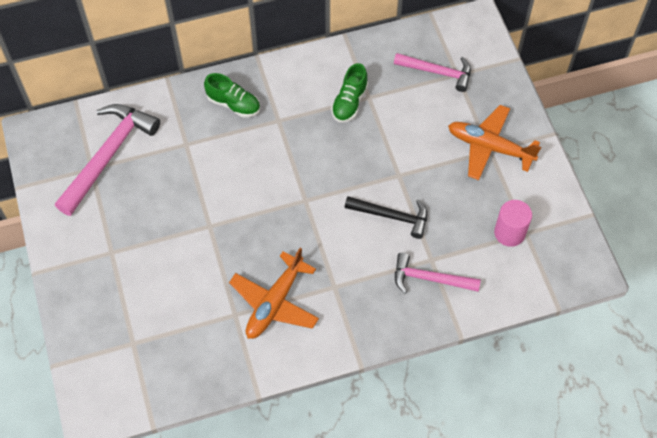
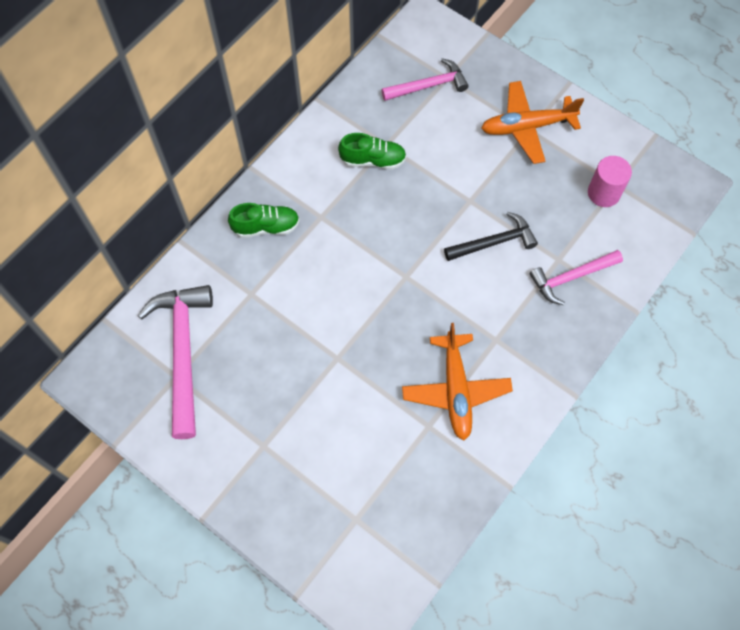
camera: 35 degrees left, 5 degrees up
(349, 102) = (373, 160): green shoe -> green shoe turned 75 degrees counterclockwise

